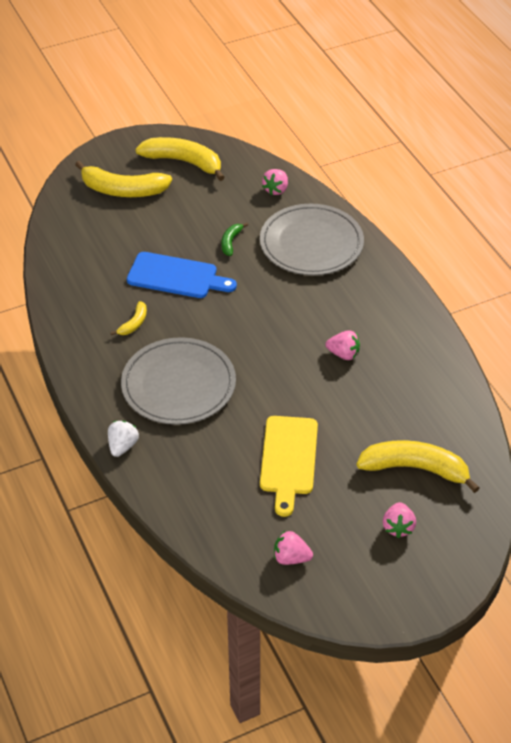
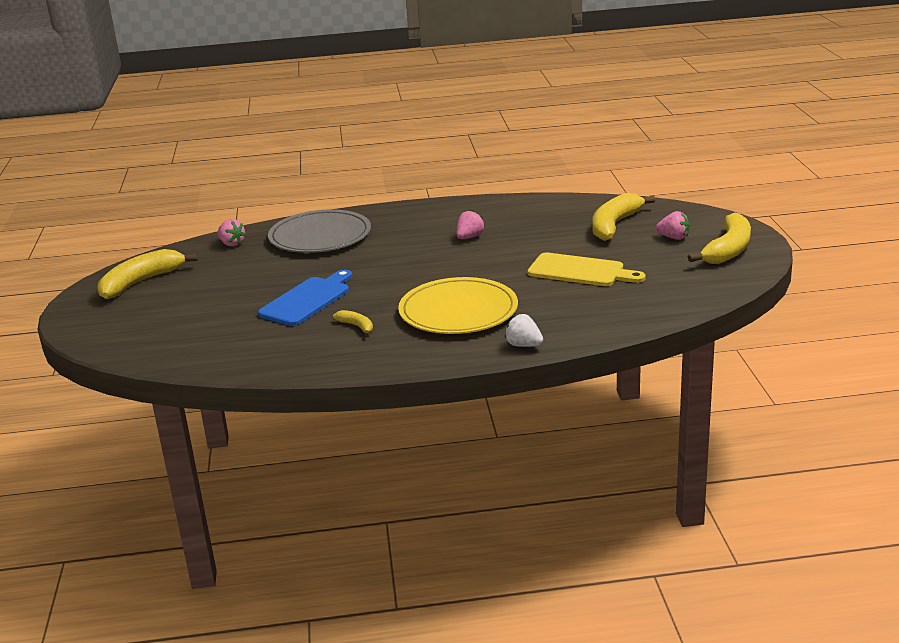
camera: 70 degrees left, 20 degrees down
(122, 190) = (147, 317): yellow banana -> yellow banana (728, 250)
(178, 385) = (458, 311): grey plate -> yellow plate
(231, 242) = (283, 270): green banana -> none
(291, 558) = (692, 281): pink strawberry -> none

